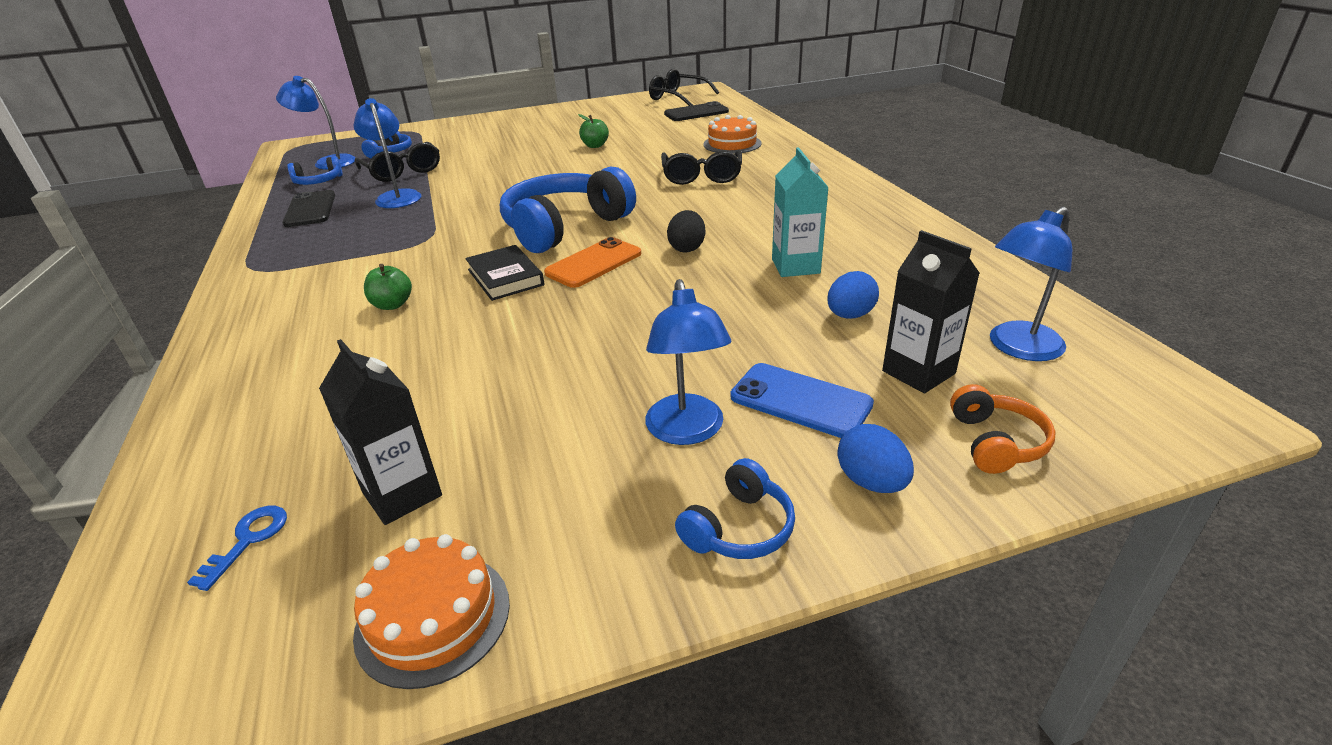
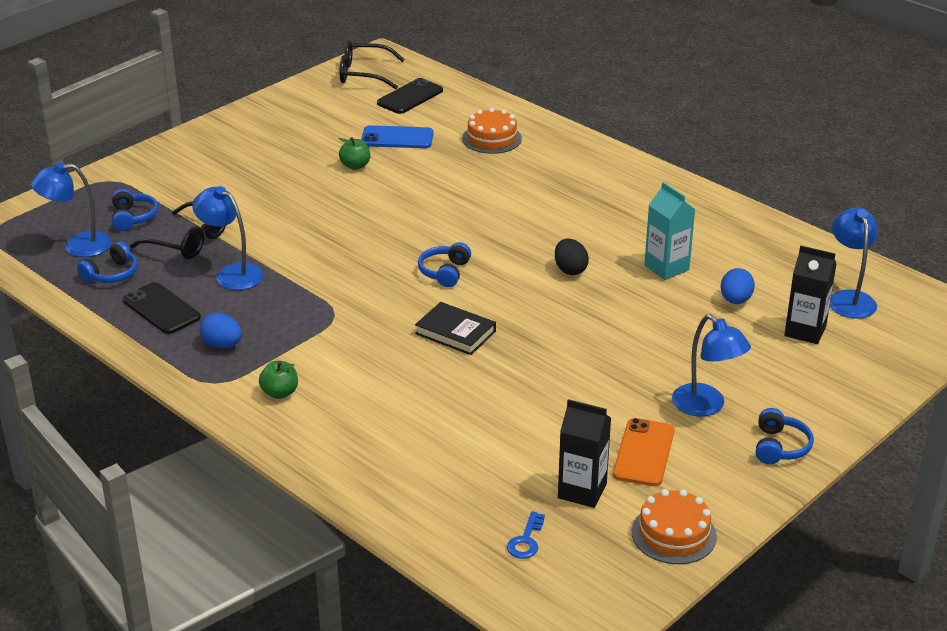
camera: 30 degrees left, 0 degrees up
(248, 540) = (526, 540): blue key -> blue key turned 150 degrees counterclockwise
(392, 305) = (395, 379): green apple -> green apple (280, 393)
(565, 227) = (445, 272): blue headphones -> blue headphones, size x0.47
(593, 263) = (512, 302): orange phone -> orange phone (644, 453)
(702, 176) = (504, 187): black glasses -> none
(800, 401) = (753, 369): blue phone -> blue phone (397, 138)
(871, 482) = (825, 403): blue egg -> blue egg (222, 345)
(995, 442) = (871, 363): orange headphones -> none
(1017, 348) = (849, 298): blue lamp -> blue lamp turned 150 degrees clockwise

